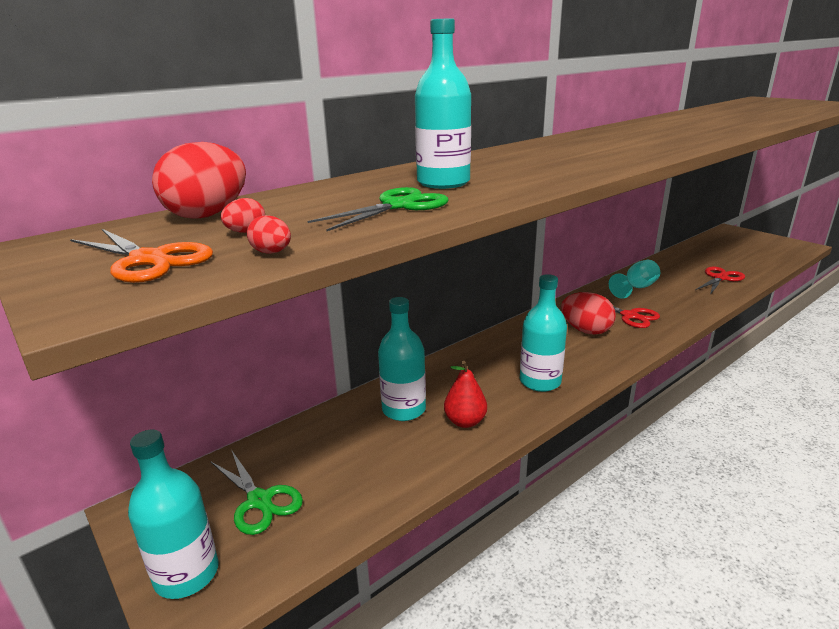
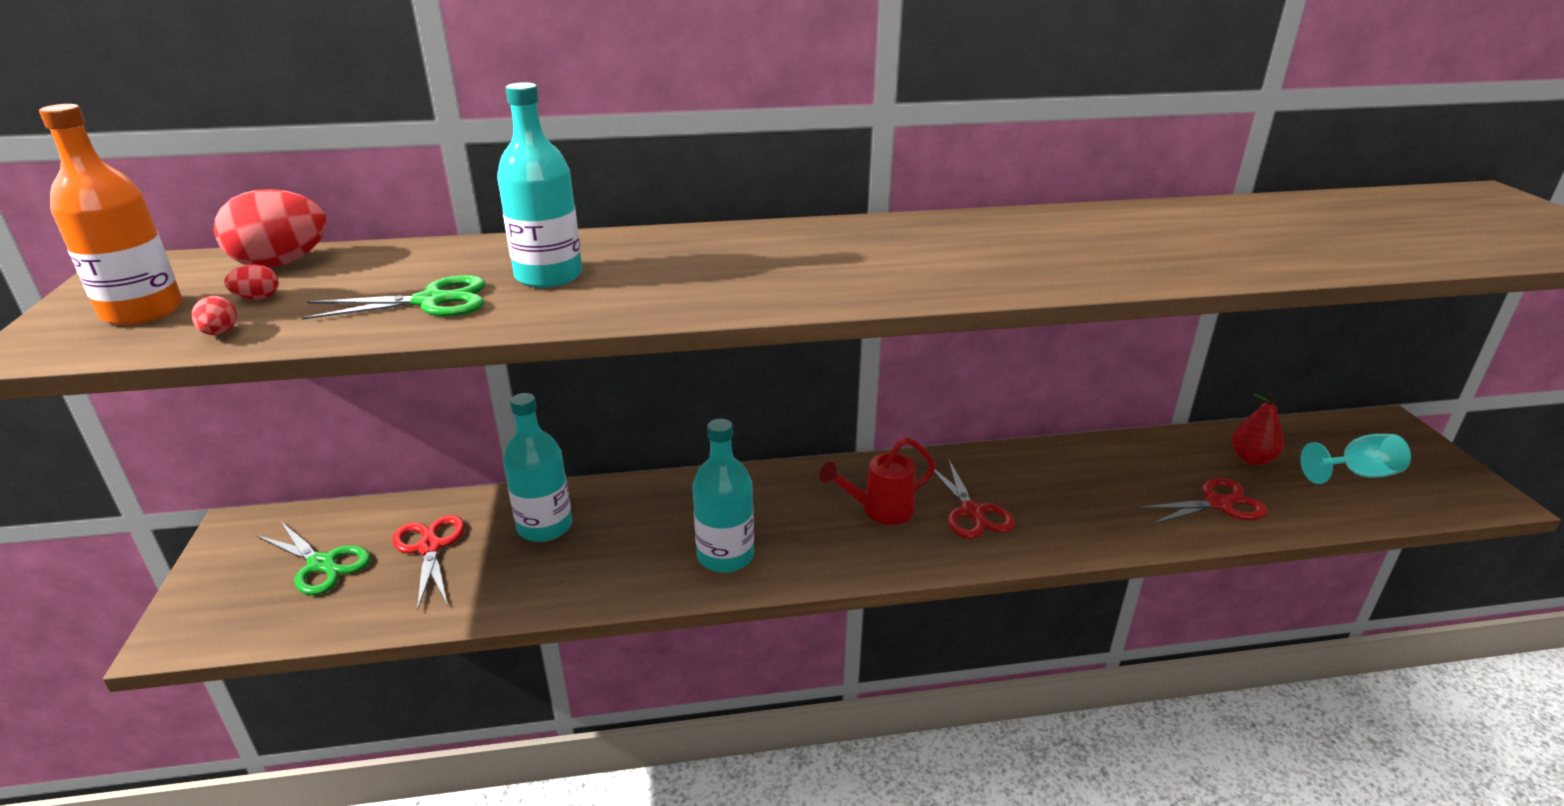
camera: 30 degrees right, 5 degrees up
(149, 260) = (142, 311): orange scissors -> orange bottle
(186, 574) = (207, 603): turquoise bottle -> none
(260, 501) = (322, 564): green scissors -> green scissors turned 45 degrees counterclockwise
(336, 454) = (430, 547): none -> red scissors
(465, 421) = (583, 568): red pear -> red pear (1251, 459)
(586, 330) = (879, 510): red egg -> red watering can
(636, 288) = (1049, 473): turquoise goblet -> turquoise goblet (1357, 474)

